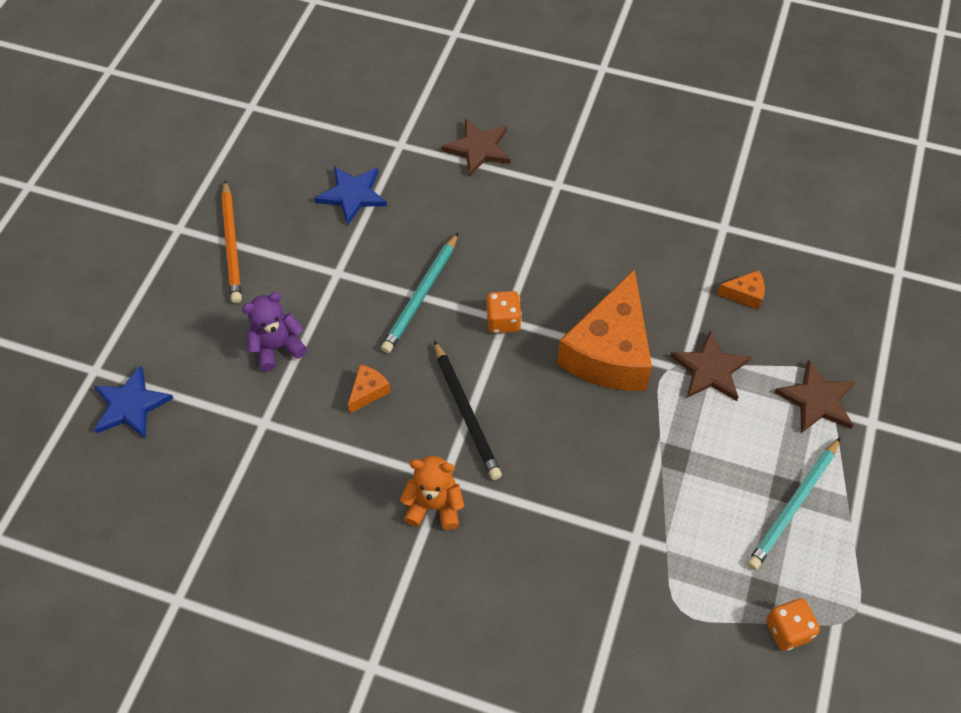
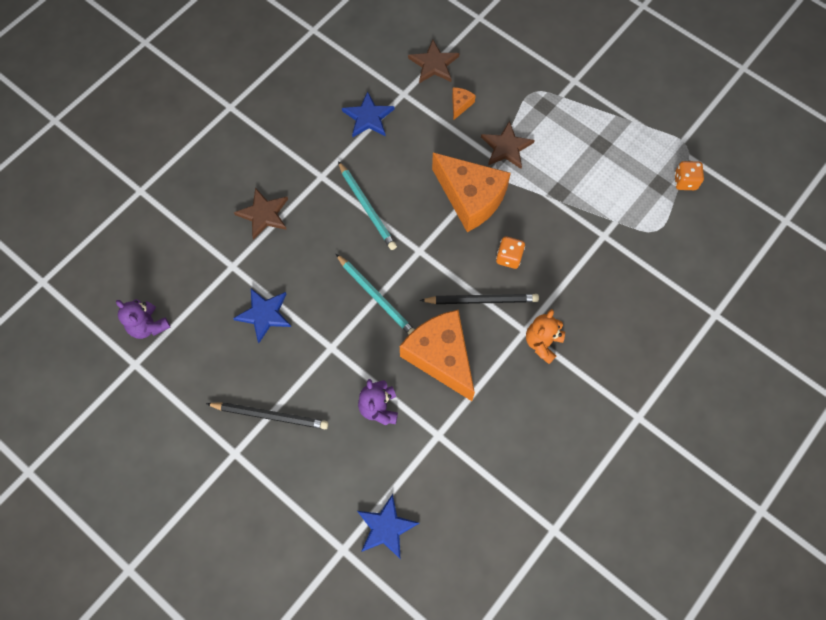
camera: 70 degrees left, 10 degrees up
(232, 244) = (270, 415): orange pencil -> black pencil
(298, 101) = (148, 326): none -> purple teddy bear
(368, 391) = (441, 357): orange cheese -> orange cheese, size x2.50
(503, 321) = (420, 252): orange dice -> orange dice (509, 257)
(666, 202) = (368, 117): none -> blue star
(794, 505) = (612, 144): turquoise pencil -> turquoise pencil (367, 207)
(817, 400) = (549, 101): brown star -> brown star (434, 64)

